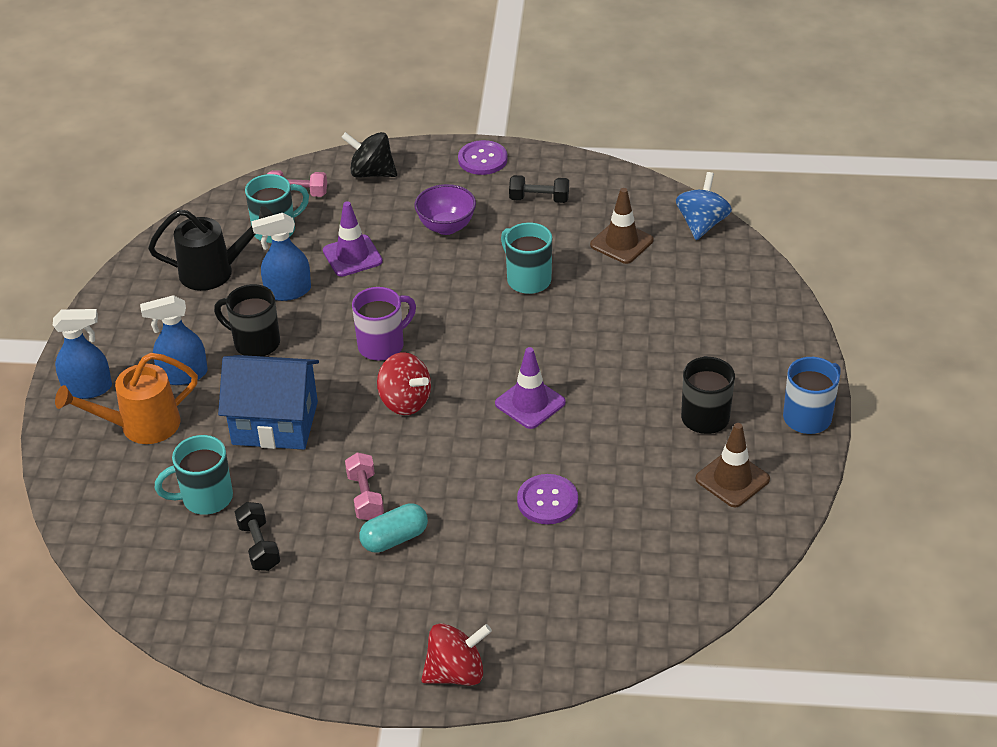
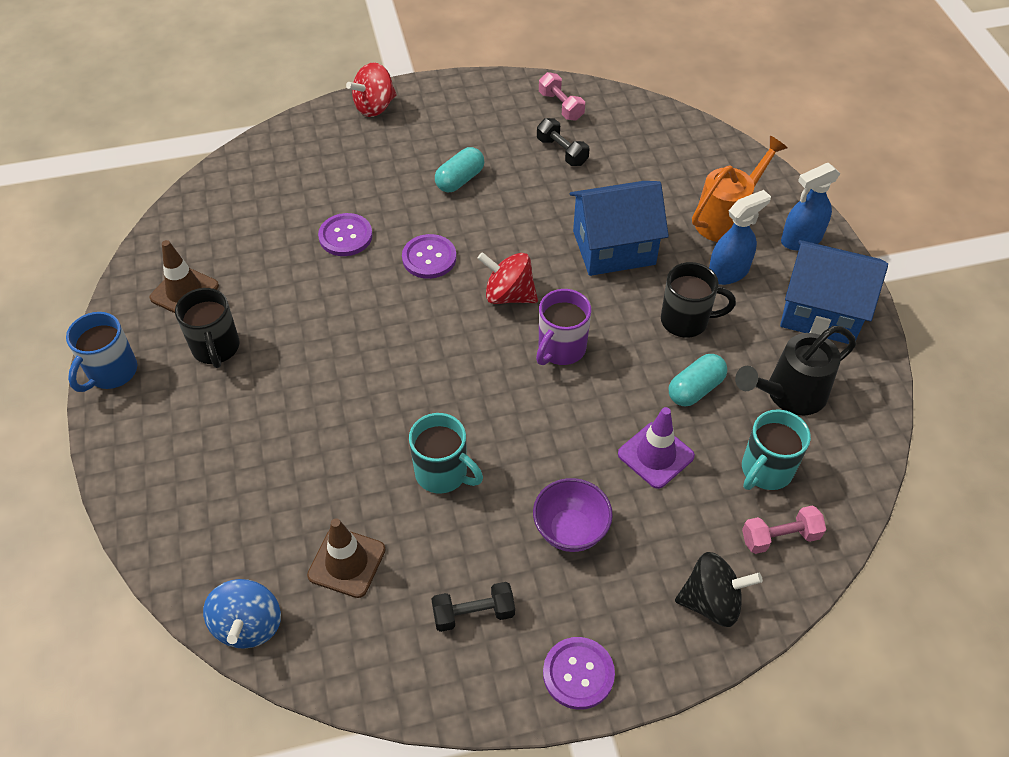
camera: 160 degrees right, 10 degrees up
(130, 323) = (821, 312): none -> blue house
(205, 498) = (628, 175): turquoise mug -> none
(288, 291) = (695, 389): blue spray bottle -> turquoise capsule
(365, 496) = (500, 205): pink dumbbell -> pink dumbbell (561, 106)
(467, 456) = (429, 258): none -> purple button
(530, 403) = (390, 322): purple traffic cone -> none

